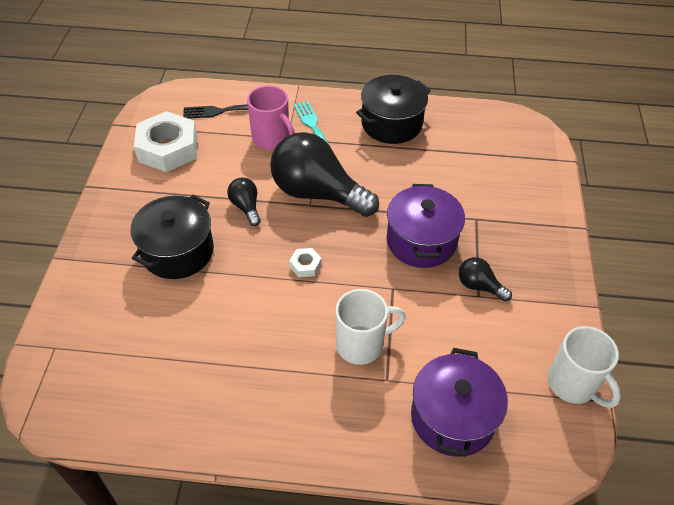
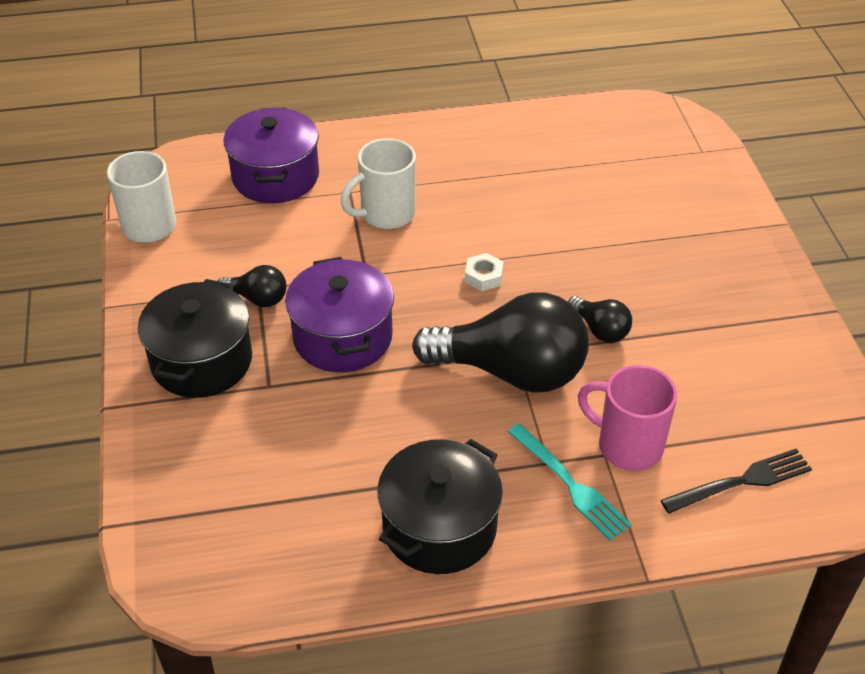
camera: 165 degrees right, 5 degrees down
(168, 148) = (774, 390): white nut -> none
(178, 251) = (648, 259): black pot -> black pot (201, 361)

